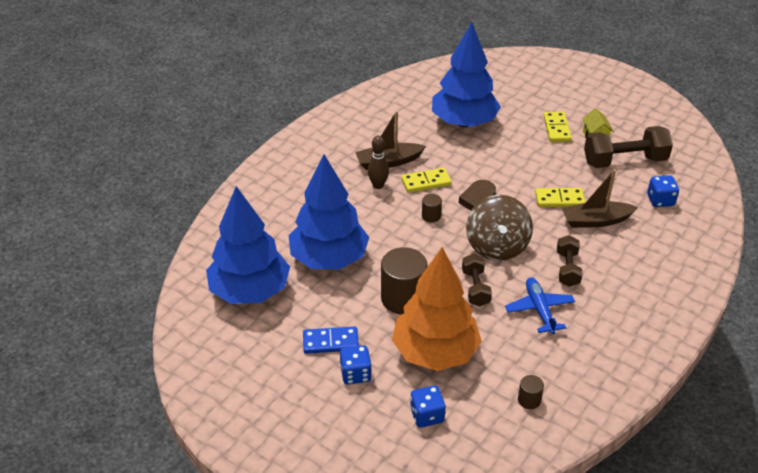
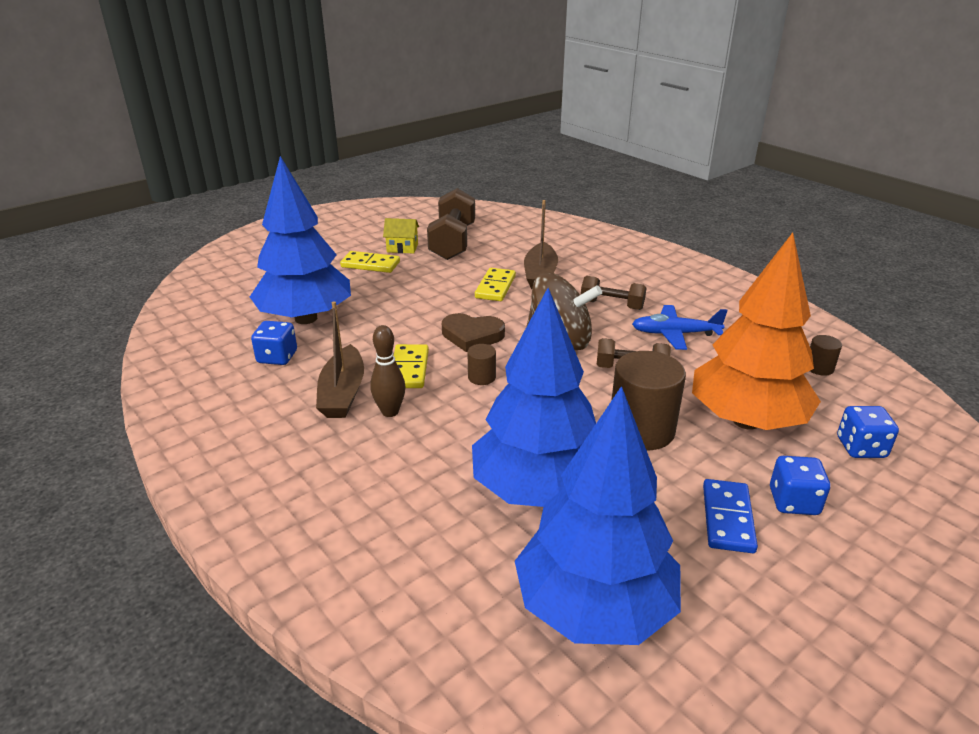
camera: 75 degrees left, 10 degrees down
(660, 200) = (523, 239): blue dice -> blue dice (277, 357)

